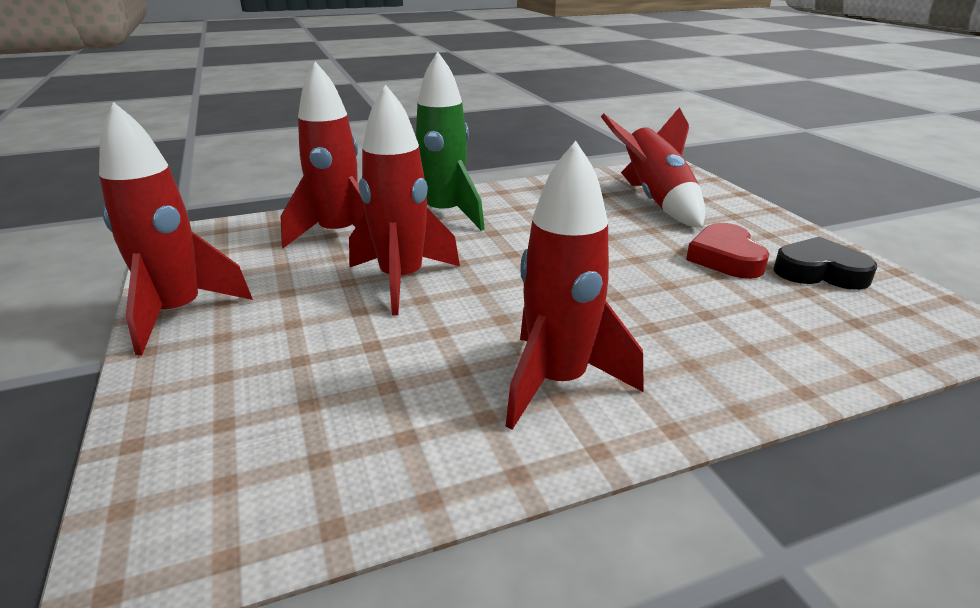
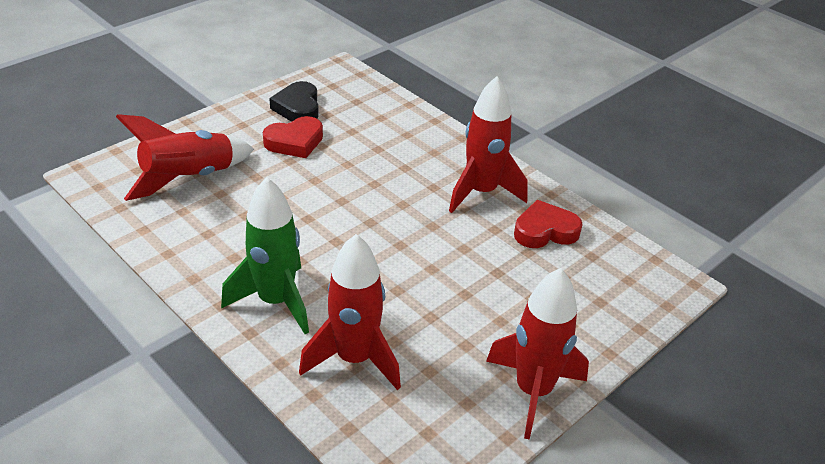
camera: 115 degrees left, 10 degrees up
(402, 281) = (413, 286): red rocket -> none
(419, 422) = (545, 231): none -> red heart

